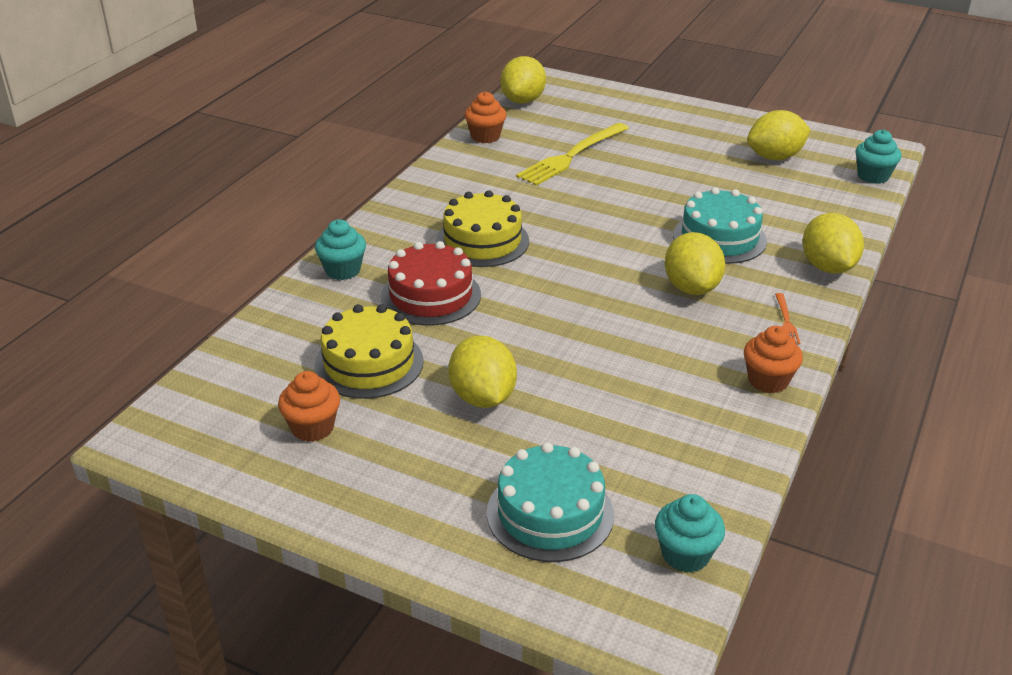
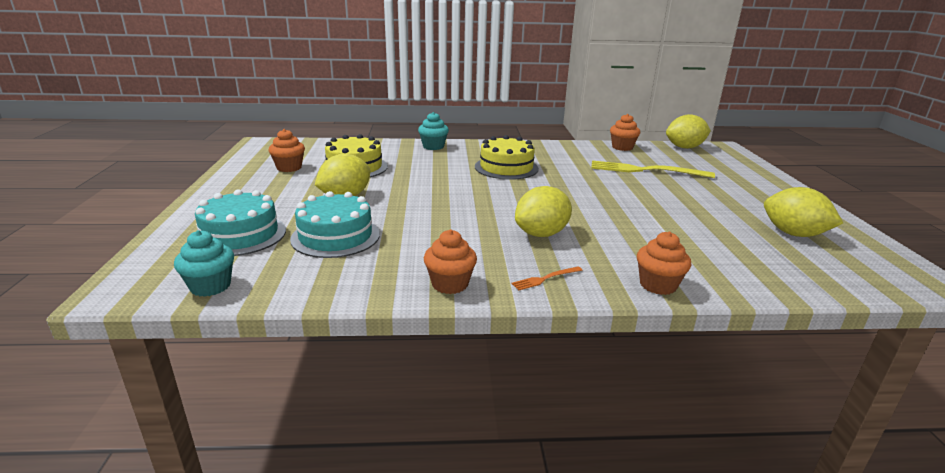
camera: 60 degrees right, 10 degrees down
(431, 295) = (433, 167): red cake -> none
(719, 238) = (626, 232): turquoise cake -> turquoise cake (335, 236)
(827, 267) = (658, 285): yellow lemon -> orange cupcake
(873, 176) = (864, 285): turquoise cupcake -> none

